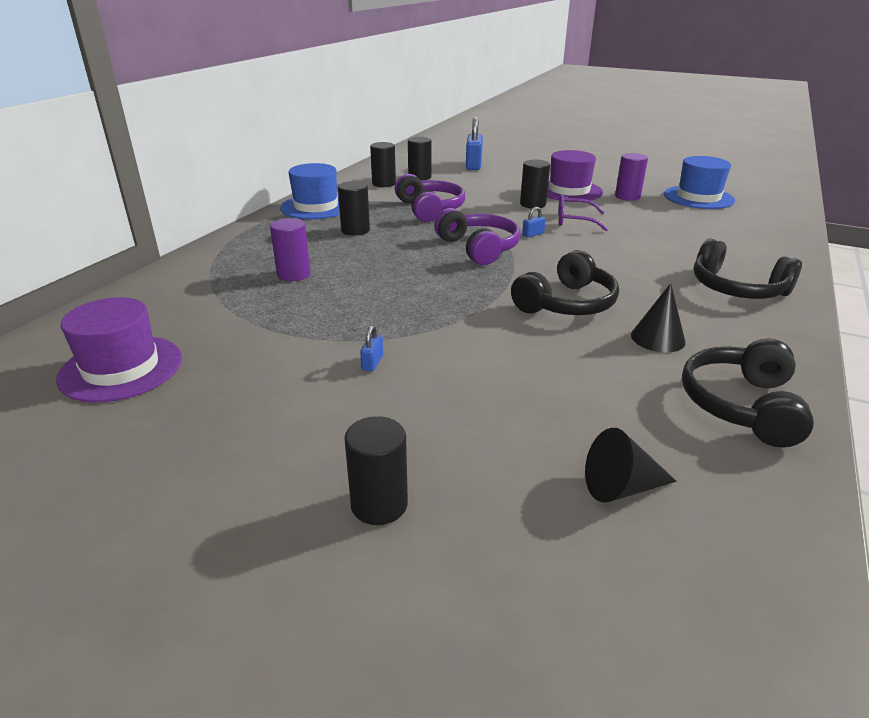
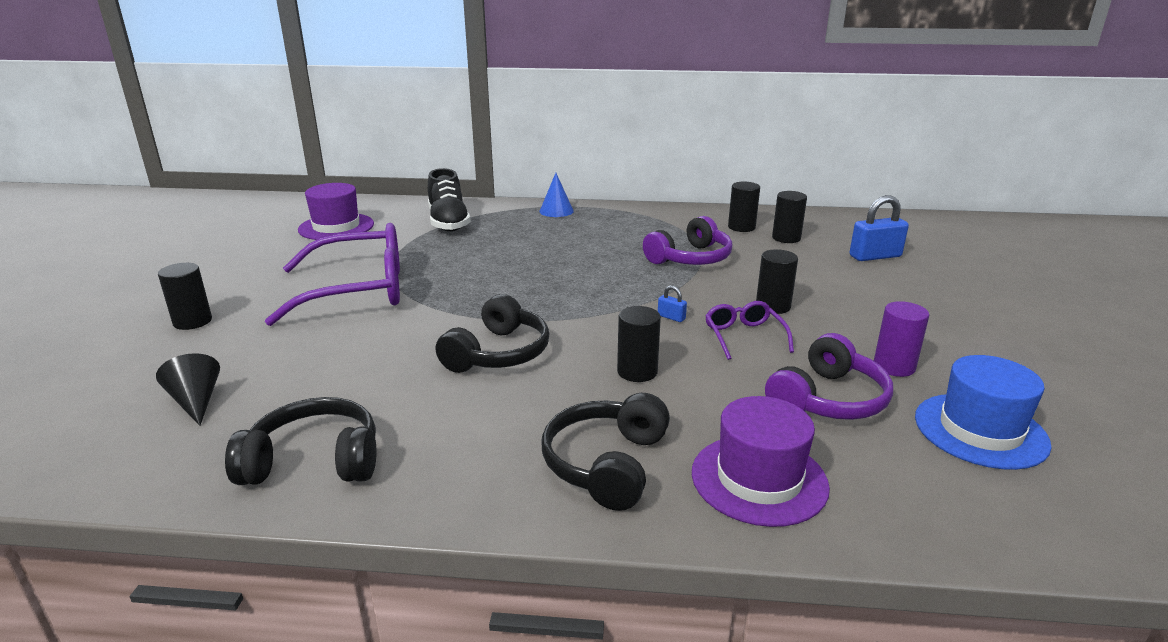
camera: 70 degrees right, 5 degrees down
(213, 291) = (448, 222): none -> black shoe
(254, 236) = (556, 211): none -> blue cone
(293, 274) = (492, 238): purple cylinder -> none
(316, 207) = (642, 216): blue hat -> none
(355, 230) = (601, 240): black cylinder -> black cylinder (637, 372)
(372, 362) = (359, 290): blue padlock -> purple glasses
(478, 248) = (605, 295): purple headphones -> purple headphones (828, 399)
(566, 303) = (498, 353): black headphones -> black headphones turned 90 degrees counterclockwise
(569, 191) = (859, 323): purple hat -> purple hat (759, 479)
(657, 338) = (441, 409): black cone -> none

